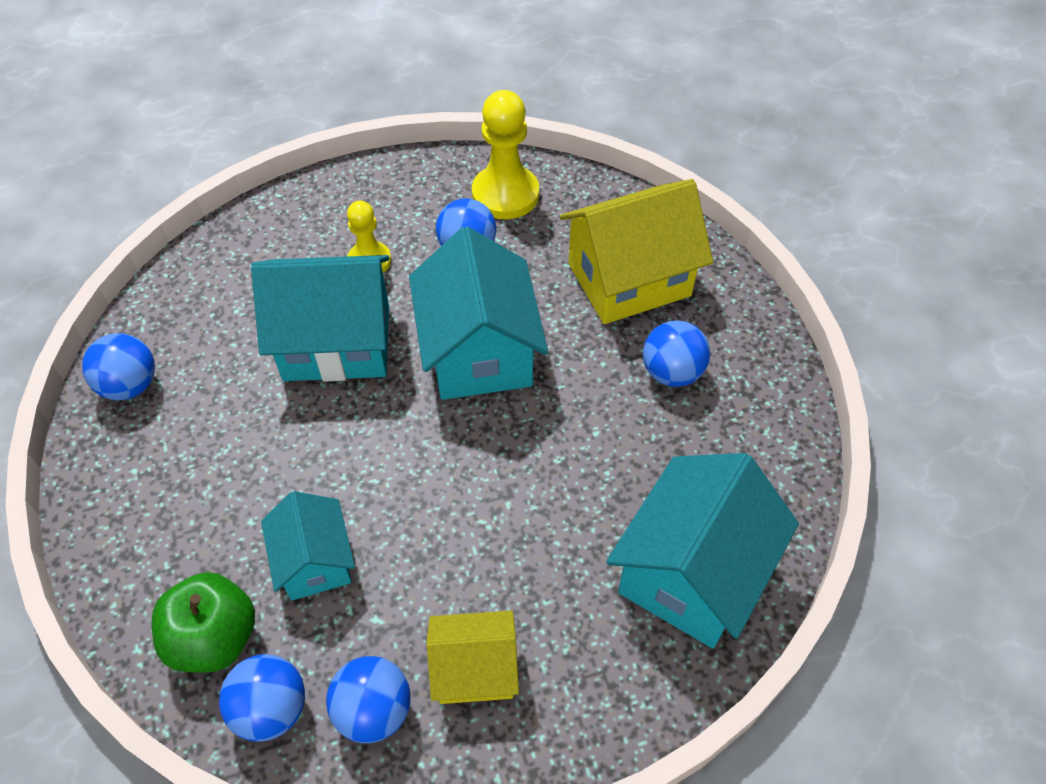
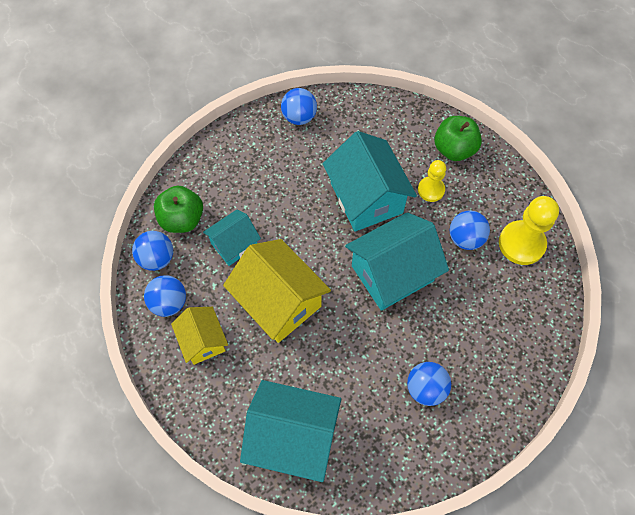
camera: 70 degrees right, 10 degrees up
(320, 212) = (454, 149): none -> green apple
(629, 279) = (488, 341): yellow house -> yellow house (279, 302)

